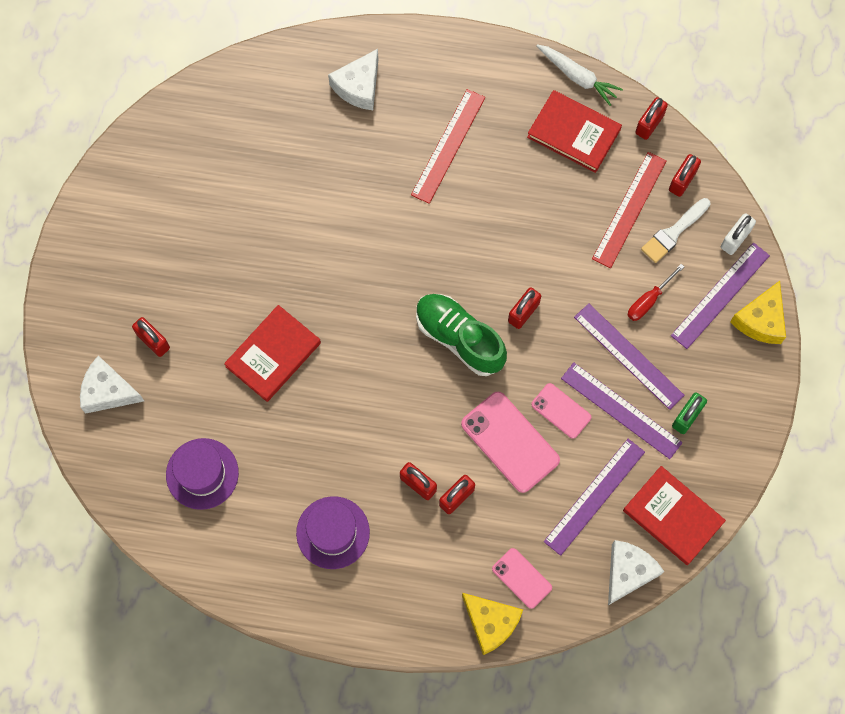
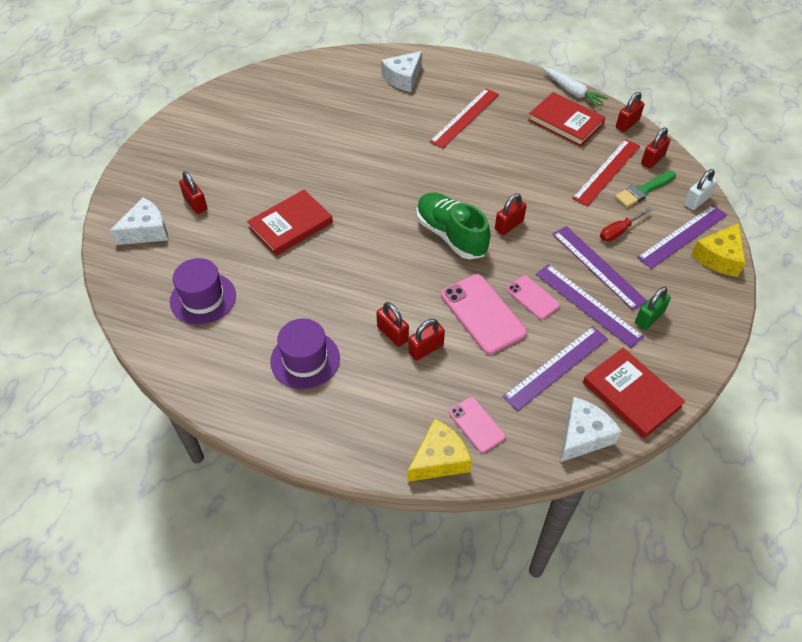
camera: 10 degrees right, 20 degrees down
(108, 391) = (146, 231): white cheese -> white cheese turned 120 degrees clockwise
(490, 623) = (439, 459): yellow cheese -> yellow cheese turned 90 degrees counterclockwise
(673, 232) = (643, 190): white brush -> green brush

